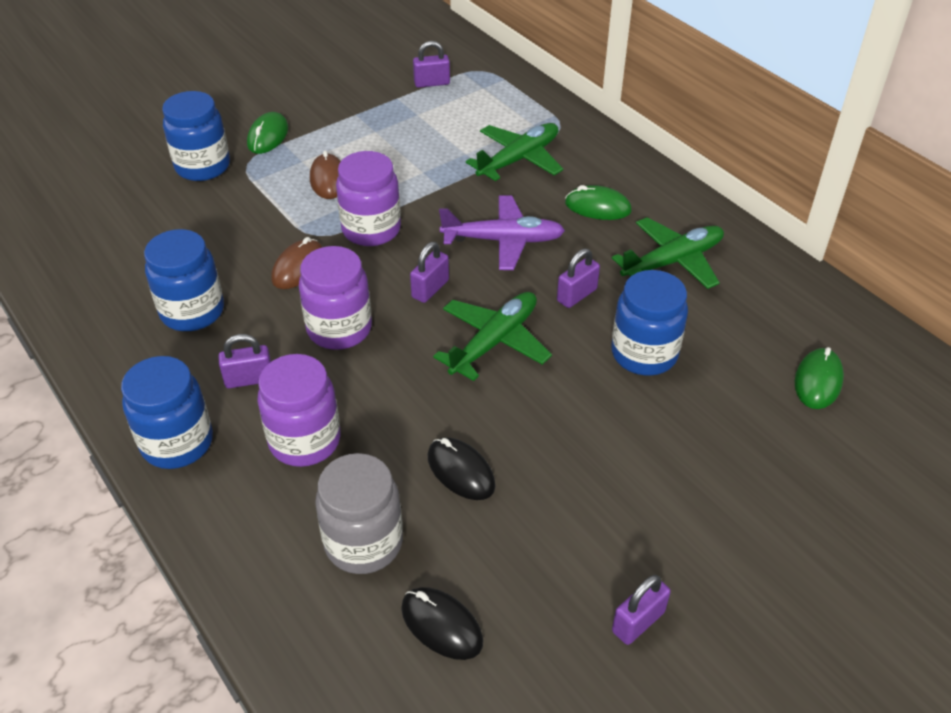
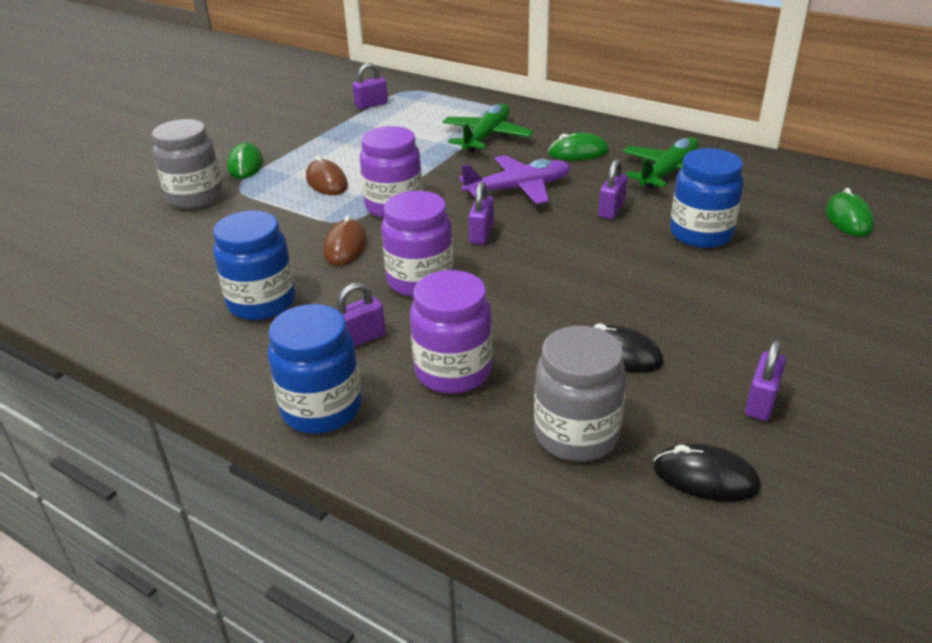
camera: 20 degrees left, 10 degrees down
(203, 166) = (195, 197): blue jar -> grey jar
(494, 342) = (569, 256): green plane -> none
(638, 622) = (871, 418): purple padlock -> purple padlock (761, 402)

